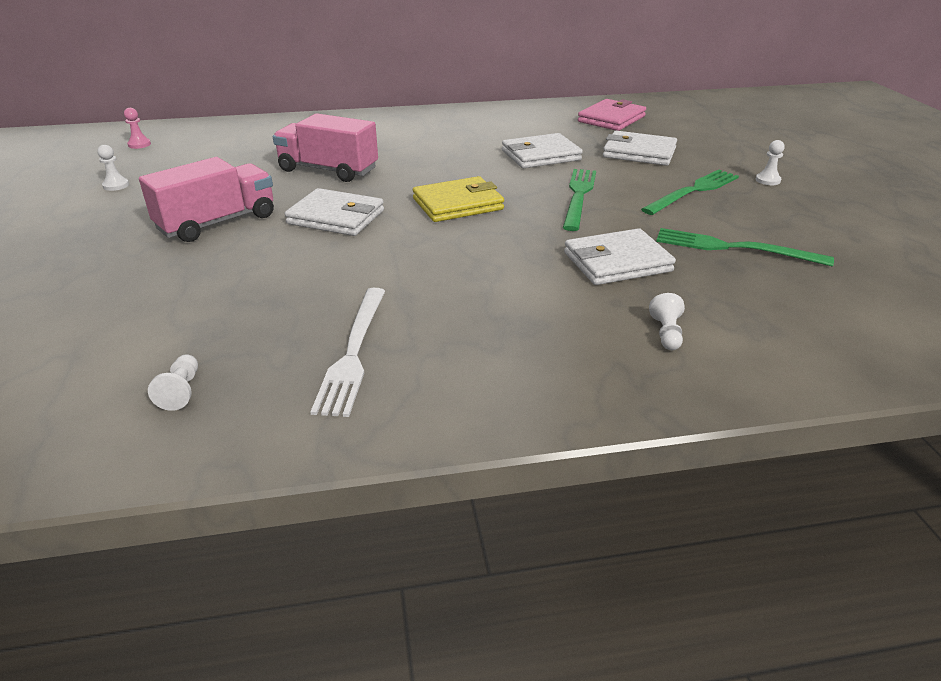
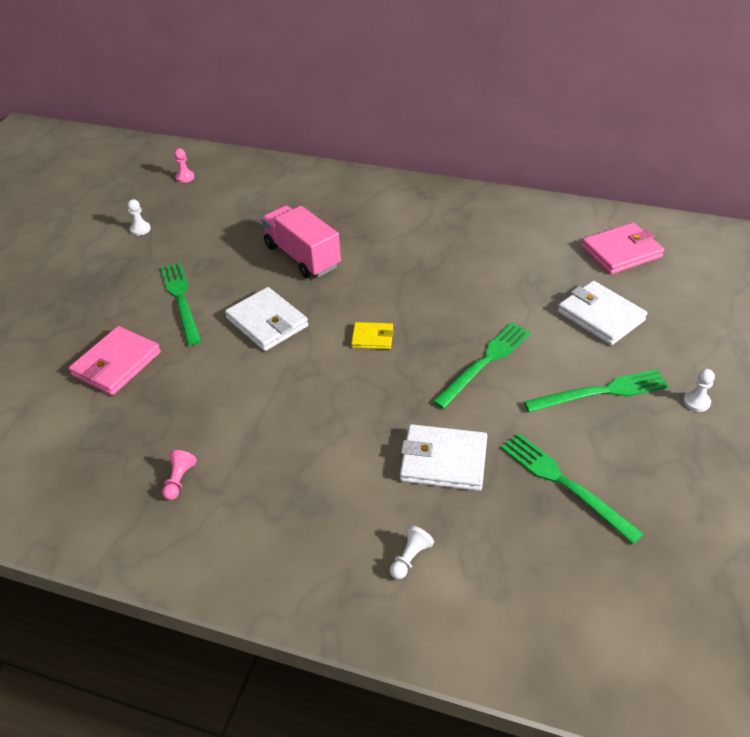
camera: 30 degrees right, 10 degrees up
(179, 285) = (117, 364): none -> pink wallet
(181, 391) = (60, 471): white pawn -> none
(217, 222) = (181, 300): pink truck -> green fork
(353, 352) = (179, 480): white fork -> pink pawn
(458, 204) = (372, 338): yellow wallet -> yellow wallet, size x0.57
(541, 155) = (499, 291): white wallet -> none

